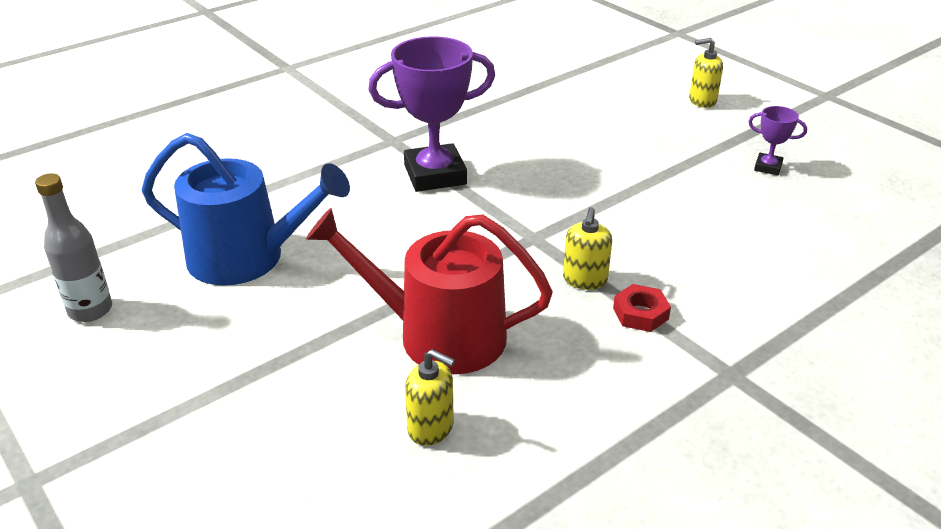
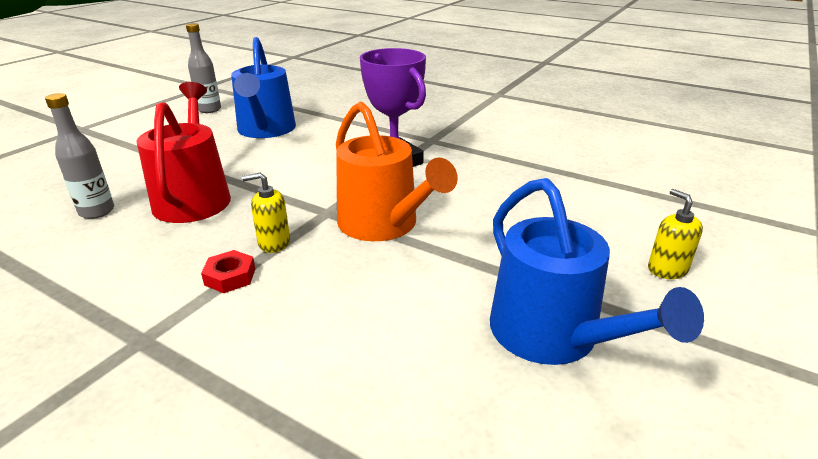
camera: 70 degrees right, 5 degrees down
(431, 428) = (97, 211): yellow soap dispenser -> grey bottle
(577, 207) = (383, 224): none -> orange watering can
(768, 167) = (552, 335): purple trophy -> blue watering can

